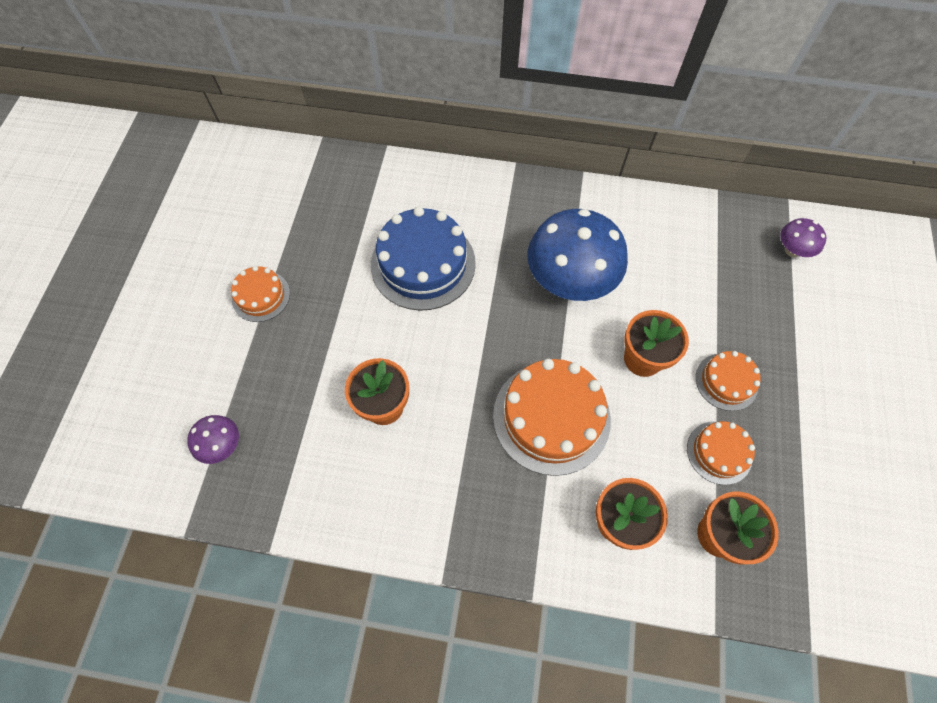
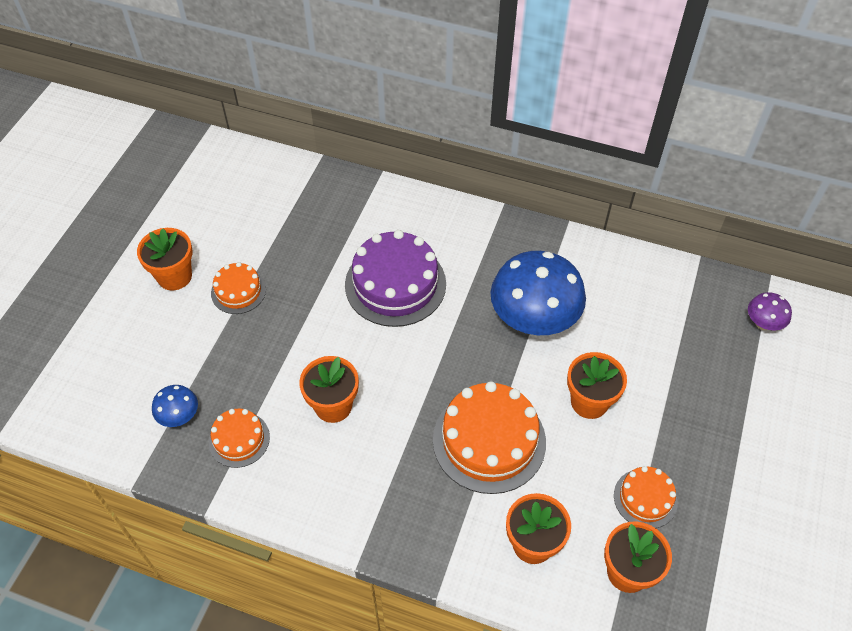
camera: 10 degrees right, 10 degrees down
(189, 290) = (174, 276): none -> orange flower pot
(222, 445) = (179, 416): purple mushroom -> blue mushroom
(423, 264) = (395, 284): blue cake -> purple cake
(726, 381) = (667, 435): orange cake -> orange cake (239, 439)

